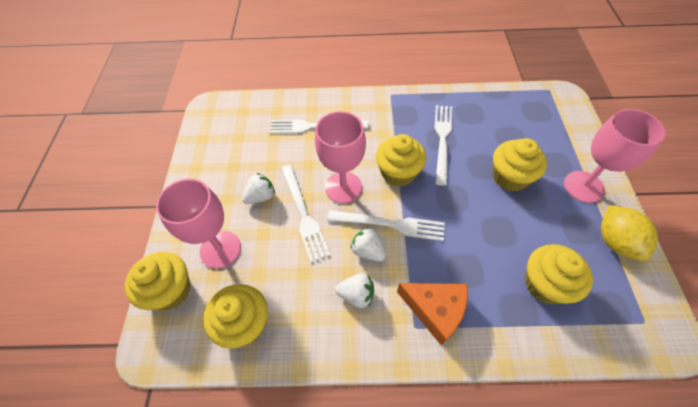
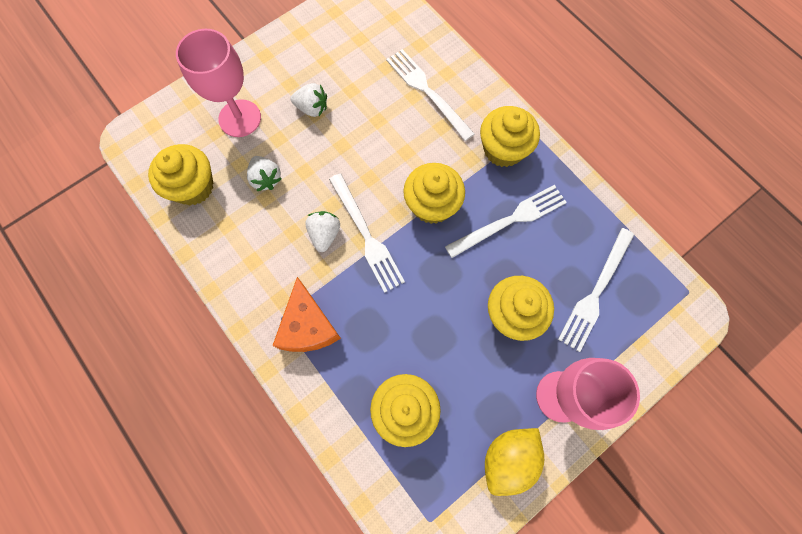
camera: 50 degrees right, 15 degrees up
(170, 290) = (181, 112): yellow cupcake -> yellow cupcake (503, 149)
(303, 214) = (321, 155): white fork -> white fork (596, 291)
(343, 187) = (376, 168): pink goblet -> none
(356, 295) = (276, 253): white strawberry -> white strawberry (266, 179)

